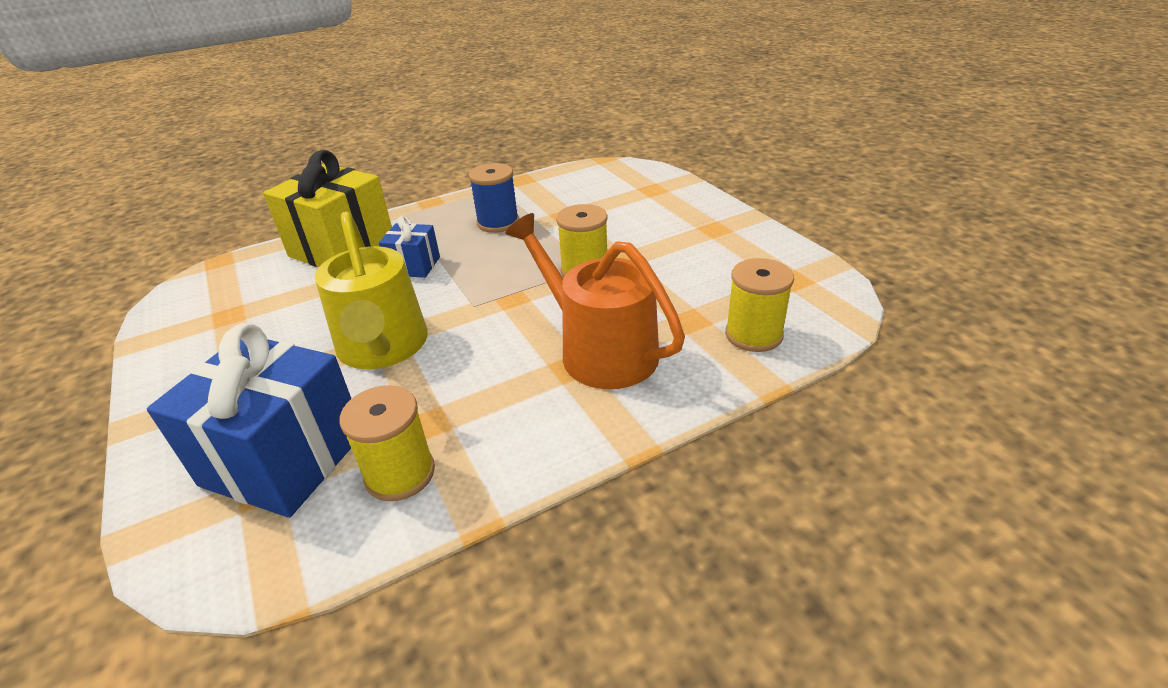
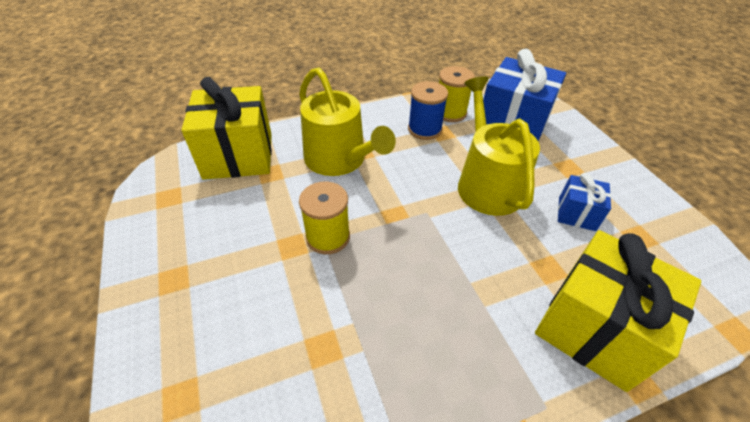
camera: 175 degrees left, 10 degrees up
(414, 266) = (493, 276): blue gift -> blue gift (576, 214)
(498, 223) = (410, 348): blue spool -> blue spool (424, 129)
(599, 350) = (339, 160): orange watering can -> yellow watering can
(753, 335) = (238, 156): yellow spool -> yellow gift

